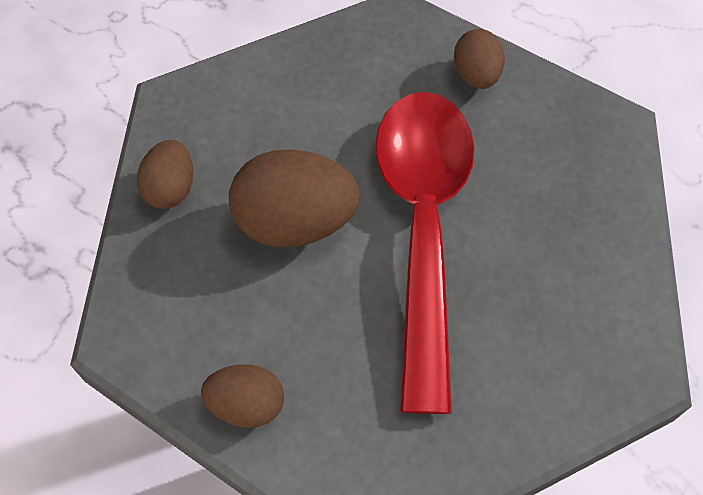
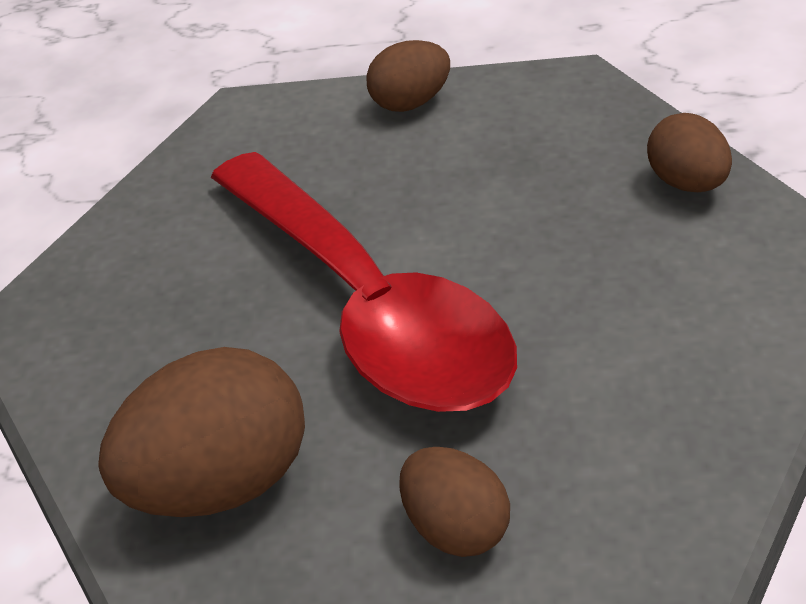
camera: 150 degrees right, 20 degrees down
(295, 222) = (517, 232): brown egg -> brown egg (220, 486)

